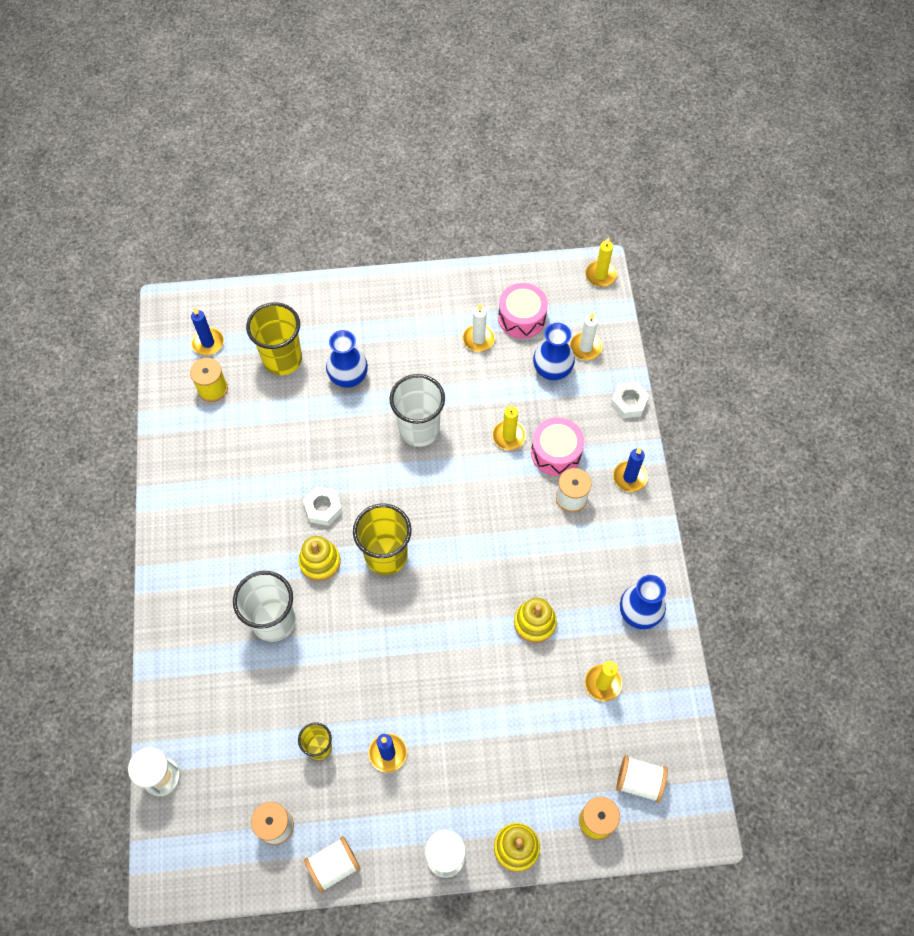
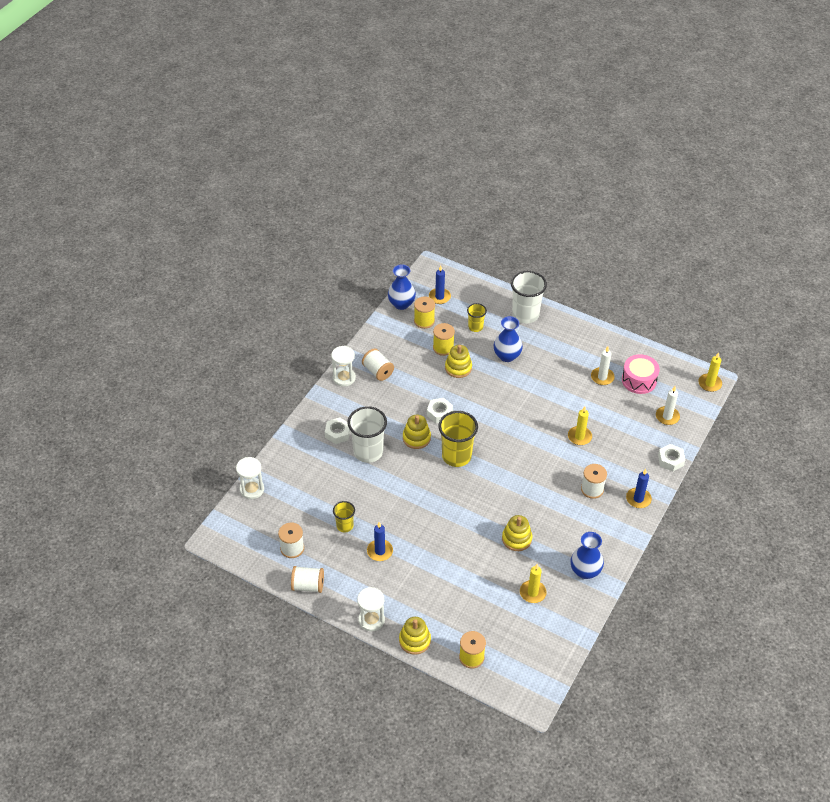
camera: 35 degrees right, 15 degrees down
(167, 534) = (344, 378): none -> white hourglass
(216, 620) = (337, 433): none -> white nut
(263, 413) = (443, 348): none -> yellow spool
(282, 359) = (475, 327): yellow cup -> yellow cup, size x0.55
(301, 430) = (458, 368): none -> yellow stacking toy
(419, 429) = (527, 404): white cup -> white cup (525, 315)
(552, 370) = (635, 417): blue vase -> blue vase (401, 304)
(556, 453) = (602, 461): pink drum -> none
(639, 781) = (513, 654): white spool -> white spool (378, 371)

